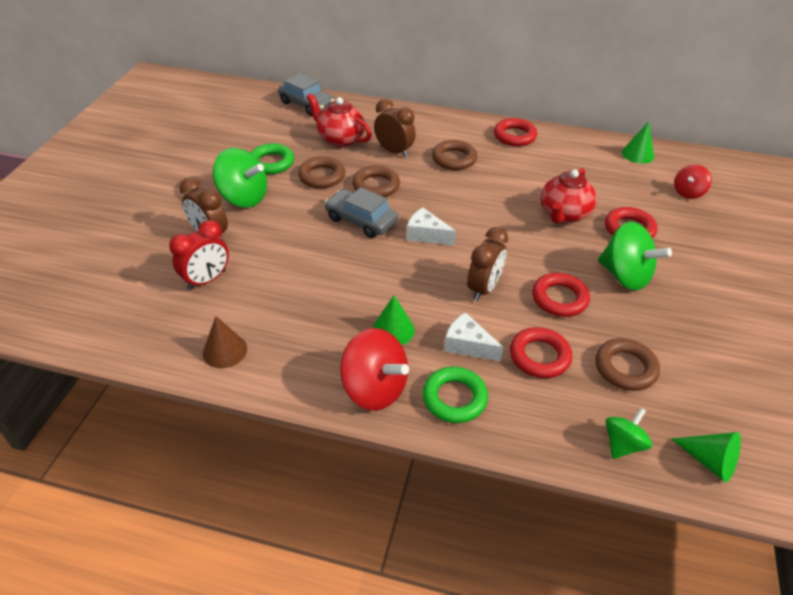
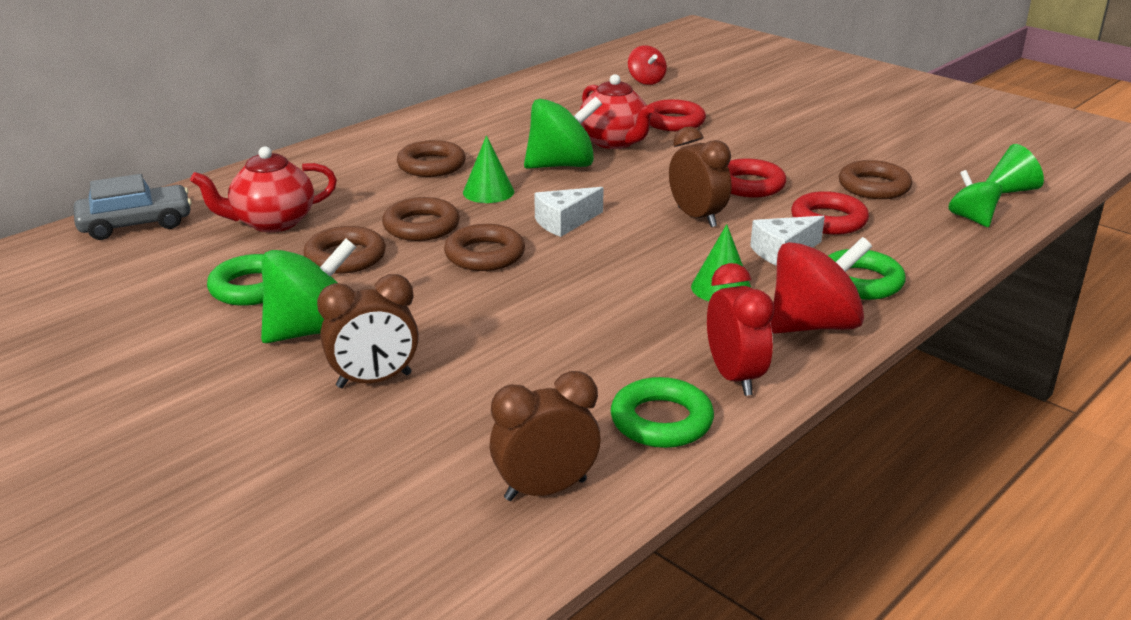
camera: 60 degrees left, 15 degrees down
(207, 280) = (485, 405): red clock -> red clock (734, 377)
(225, 351) = (661, 421): brown cone -> green ring
(361, 220) = (485, 255): grey car -> brown ring
(394, 151) = (360, 195): brown clock -> brown clock (545, 490)
(514, 136) = (434, 121): red ring -> none
(625, 276) = (743, 146): green spinning top -> green spinning top (562, 165)
(638, 154) = (555, 79): green cone -> green cone (488, 192)

